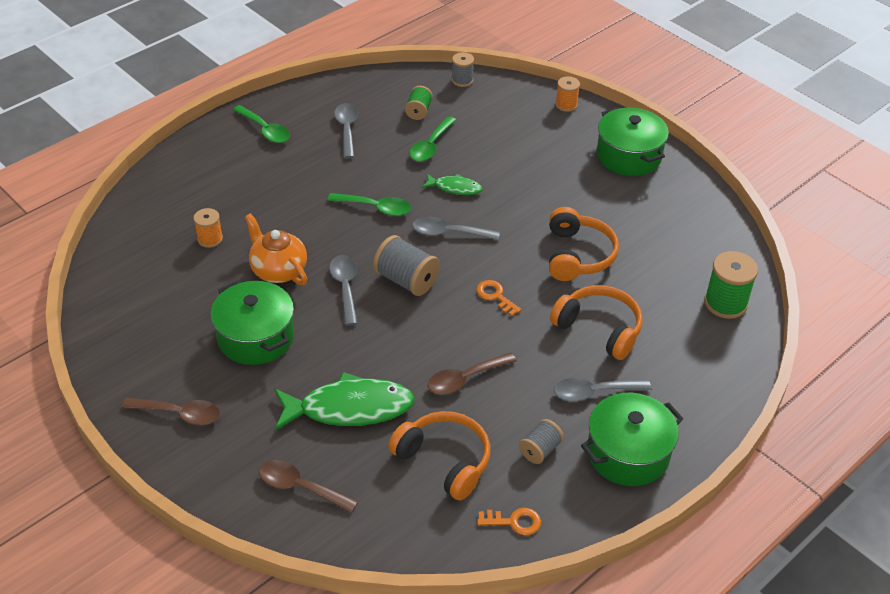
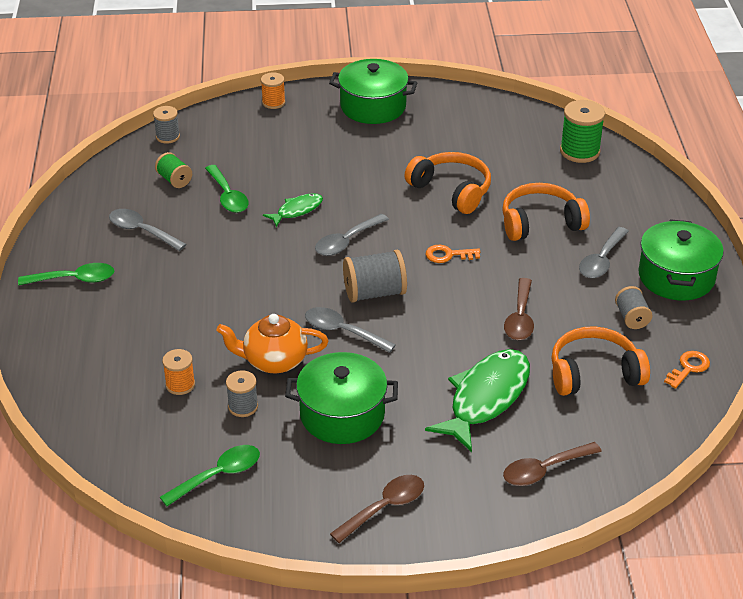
camera: 50 degrees left, 5 degrees down
(217, 282) = (243, 406): none -> grey spool
(376, 208) = (266, 265): green spoon -> green spoon (219, 475)

